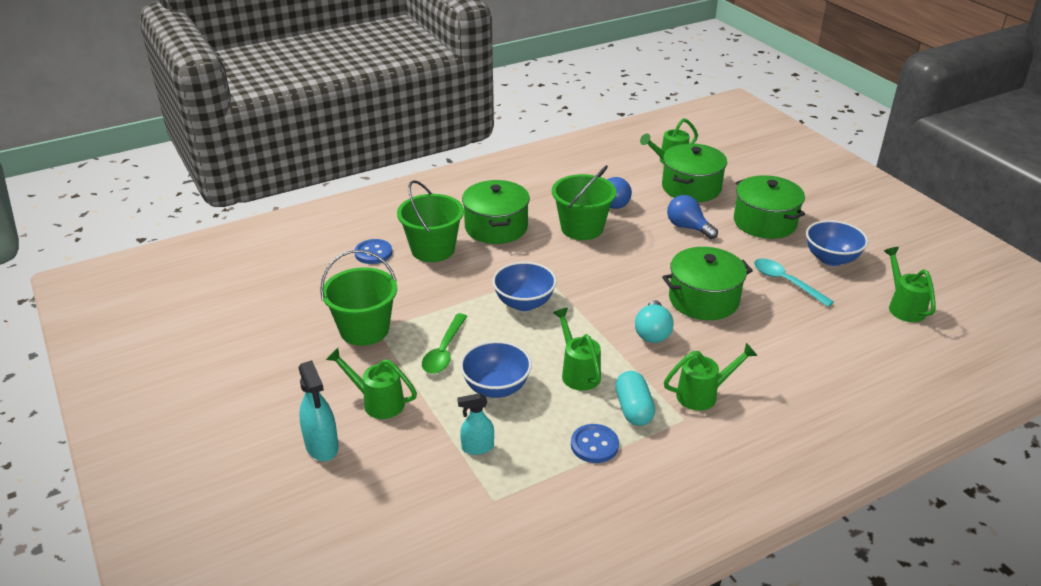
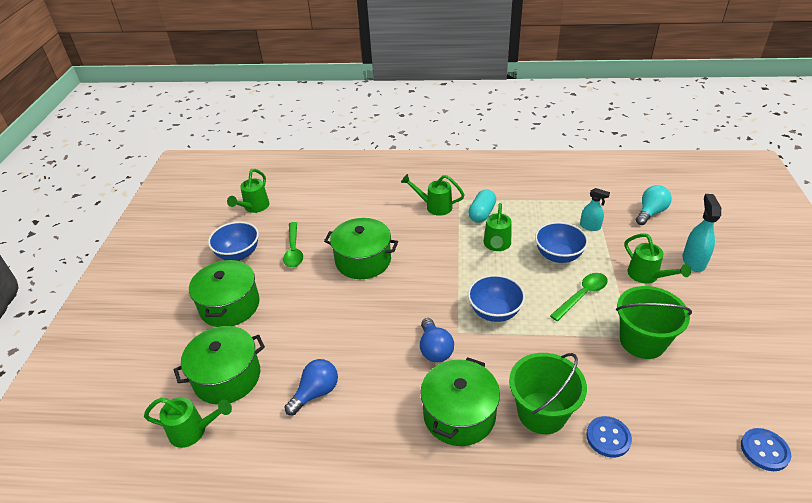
camera: 145 degrees left, 5 degrees up
(582, 228) = (379, 372): green bucket -> none
(594, 445) = (520, 205): blue button -> blue button (764, 450)
(652, 332) = (423, 252): turquoise light bulb -> turquoise light bulb (650, 212)
(688, 227) = (292, 329): blue light bulb -> blue light bulb (434, 349)
(785, 282) = (293, 250): turquoise spoon -> green spoon

